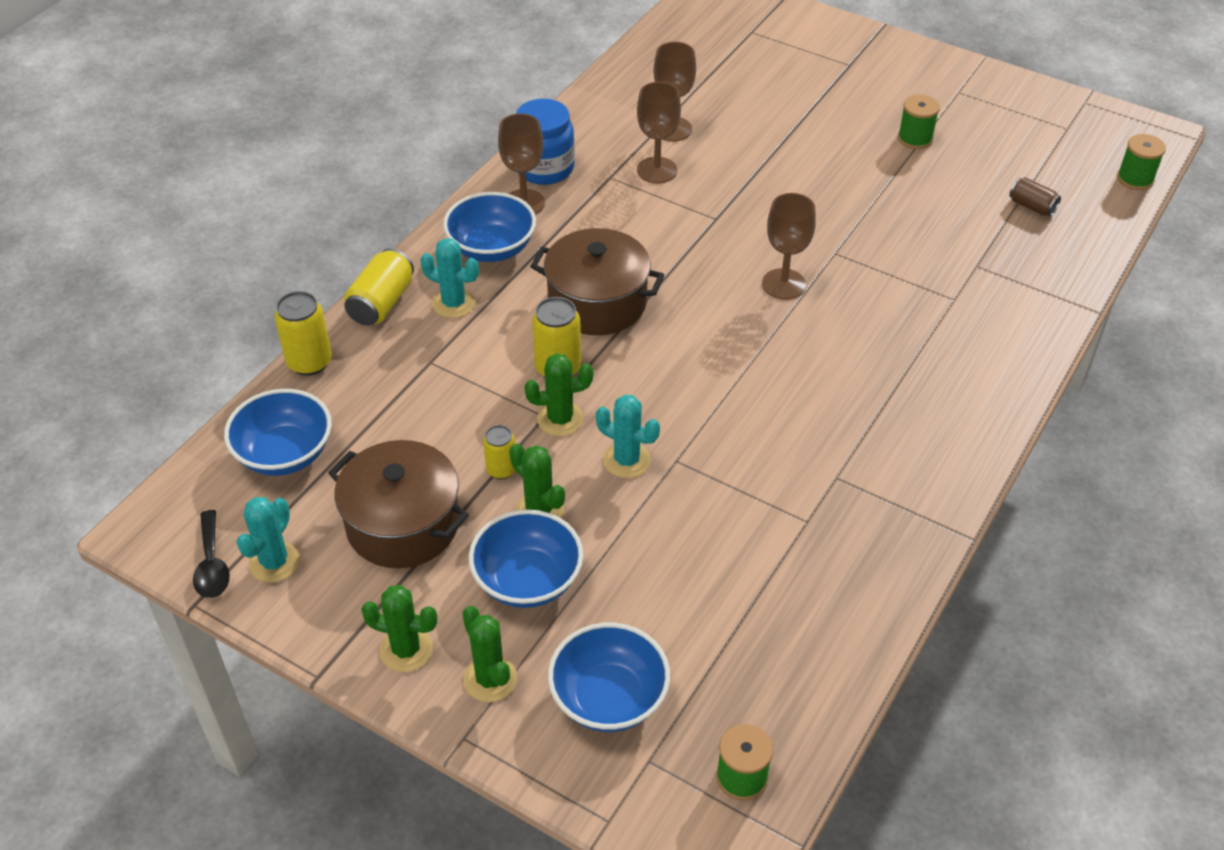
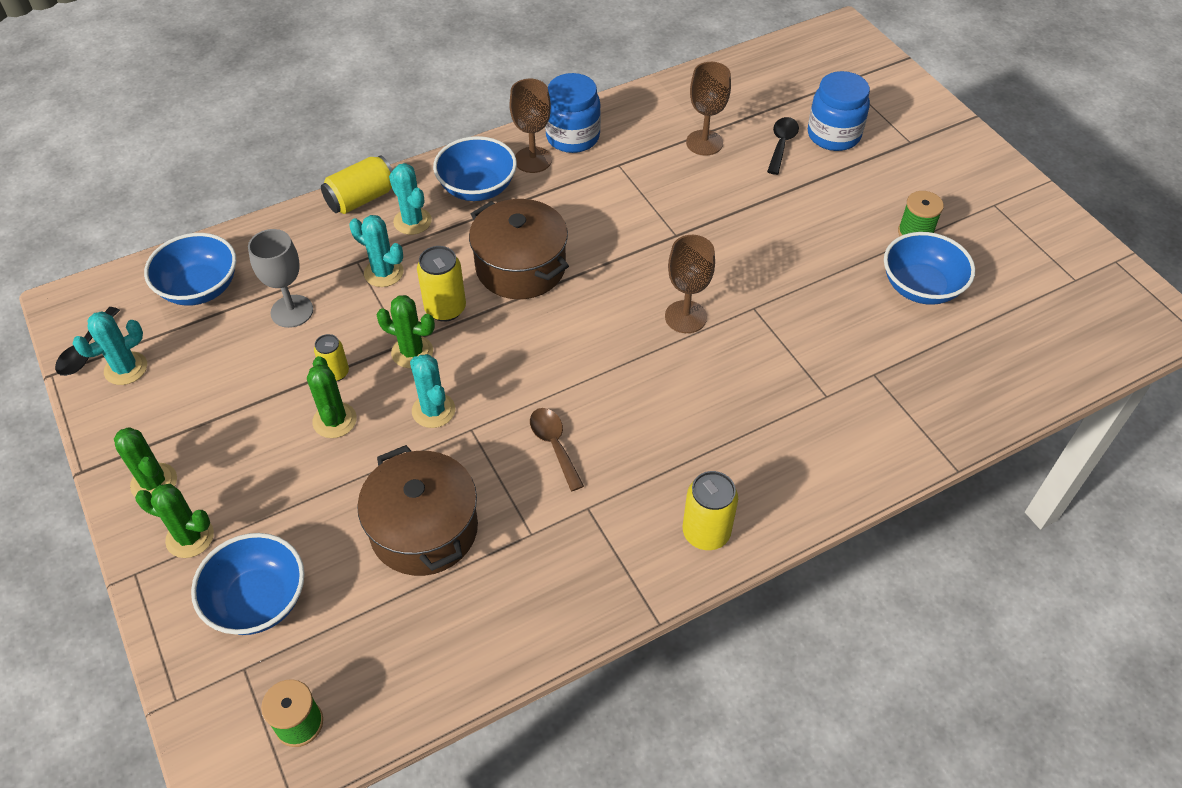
camera: 30 degrees right, 5 degrees up
(309, 362) = (274, 224): yellow can -> yellow can (706, 533)
(403, 524) = (232, 382): brown pot -> brown pot (424, 529)
(404, 434) = (292, 311): none -> grey goblet
(467, 361) = (383, 273): none -> turquoise cactus
(490, 679) = (190, 537): green cactus -> green cactus turned 75 degrees counterclockwise
(527, 580) = (280, 472): blue bowl -> blue bowl (921, 287)
(657, 170) = (662, 173): brown goblet -> none
(742, 106) = (781, 144): none -> black spoon
(762, 440) = (554, 445): none -> brown spoon
(780, 82) = (833, 135): none -> blue jar
(1031, 206) = (975, 341): brown can -> none
(1135, 179) = (1105, 356): green spool -> none

